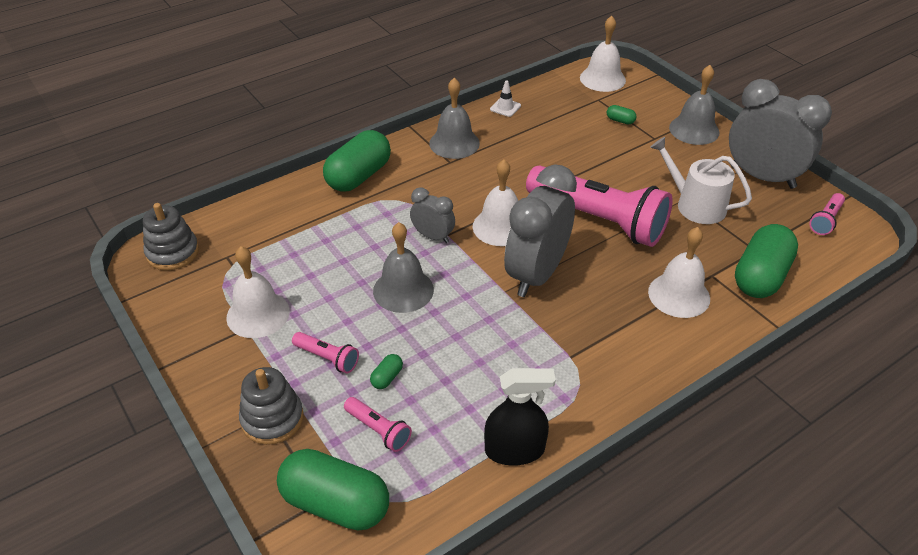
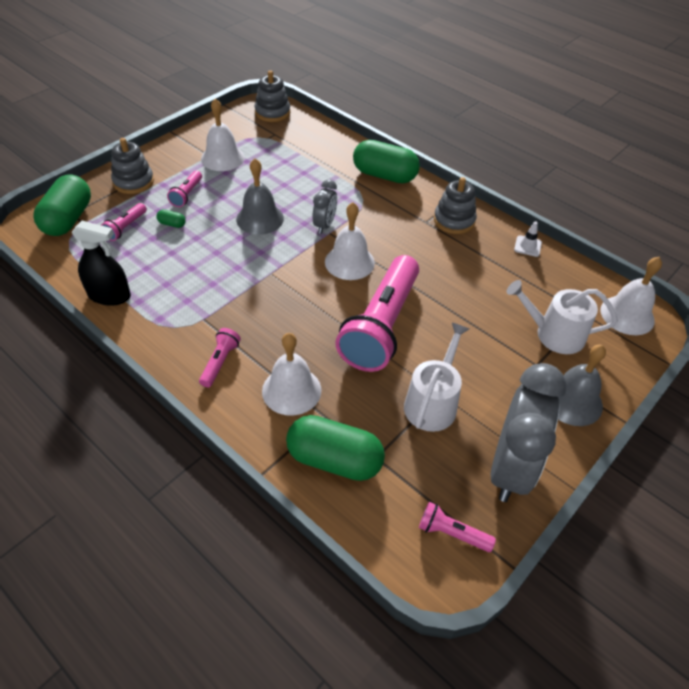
camera: 75 degrees right, 5 degrees up
(454, 143) = (454, 220): grey bell -> grey stacking toy
(514, 450) = (109, 295): black spray bottle -> black spray bottle turned 60 degrees counterclockwise
(536, 274) = (295, 290): grey clock -> none
(620, 121) = (554, 334): green capsule -> white watering can
(638, 347) = (220, 362): none -> pink flashlight

